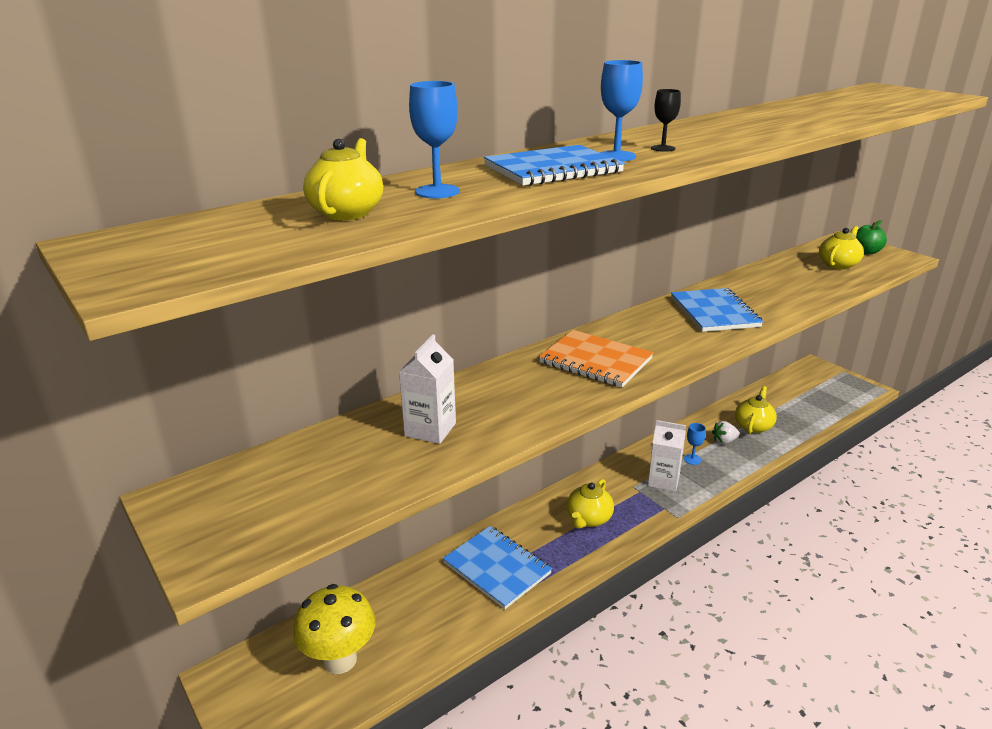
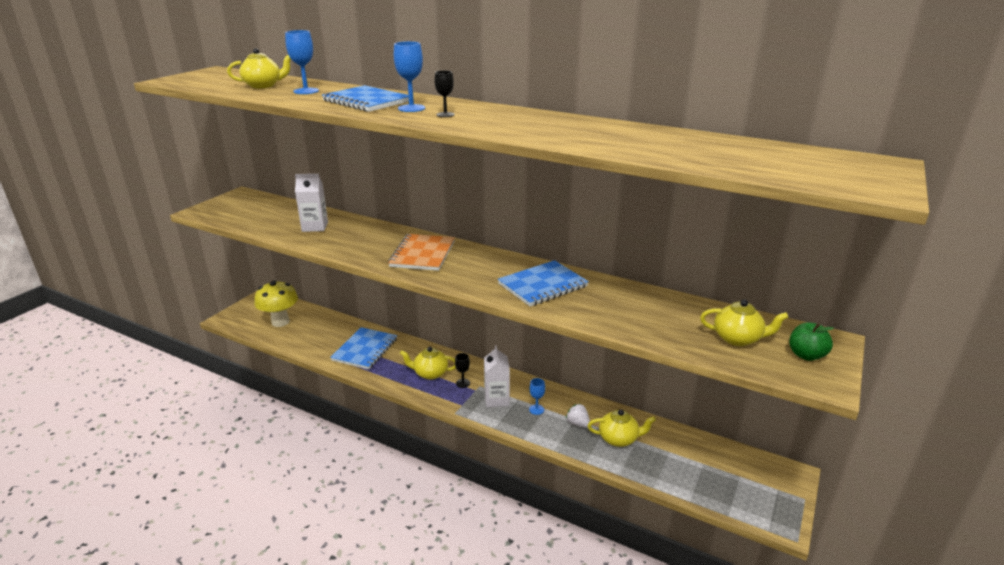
camera: 65 degrees right, 0 degrees up
(622, 497) = (463, 383): none -> black goblet

